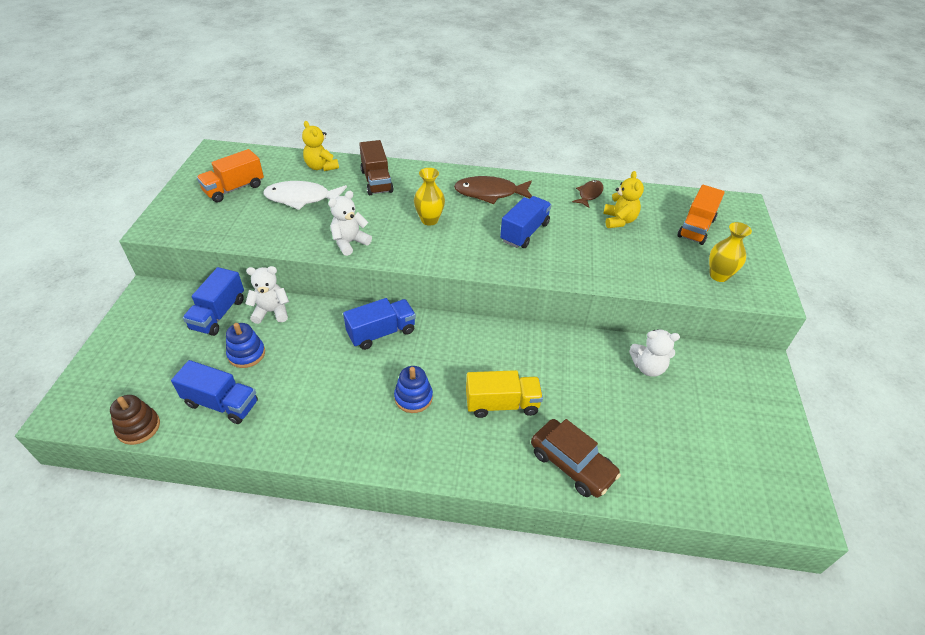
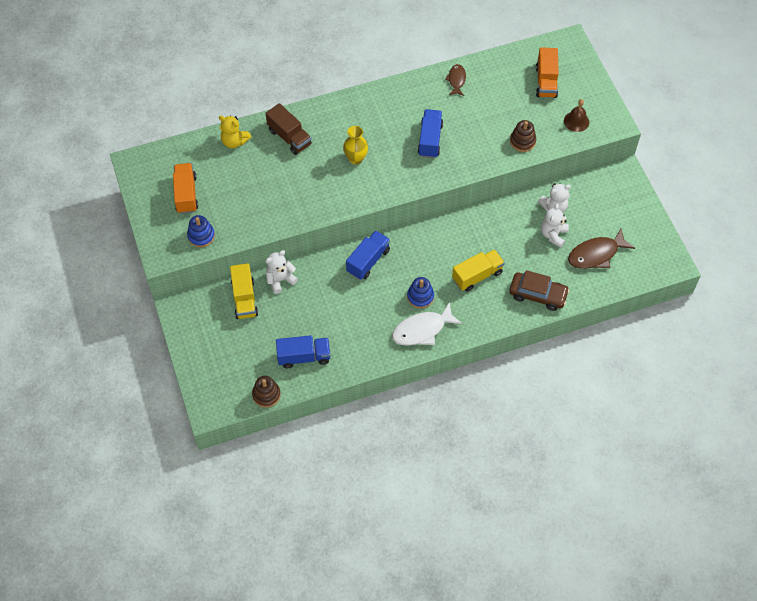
camera: 25 degrees left, 15 degrees up
(218, 314) = (244, 299): blue truck -> yellow truck
(234, 189) = (186, 194): orange truck -> orange truck turned 150 degrees clockwise
(246, 354) = (290, 318): blue stacking toy -> blue stacking toy (201, 236)
(302, 198) = (246, 180): white fish -> white fish (422, 330)
(349, 243) = (314, 205): white teddy bear -> white teddy bear (553, 235)
(490, 193) = (383, 111): brown fish -> brown fish (596, 254)
(619, 220) = (490, 98): yellow teddy bear -> none
(637, 271) = (522, 141): none -> brown stacking toy
(718, 275) = (576, 121): yellow vase -> brown bell

